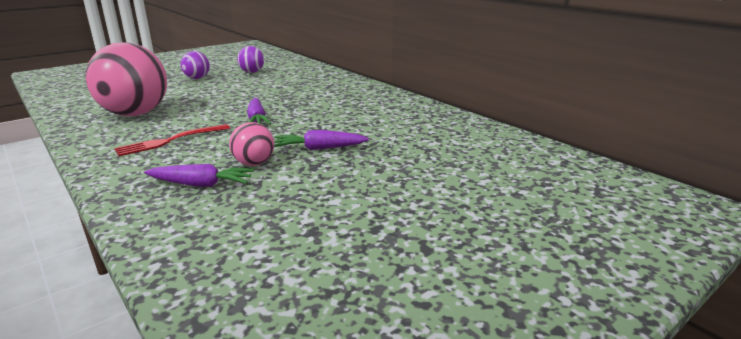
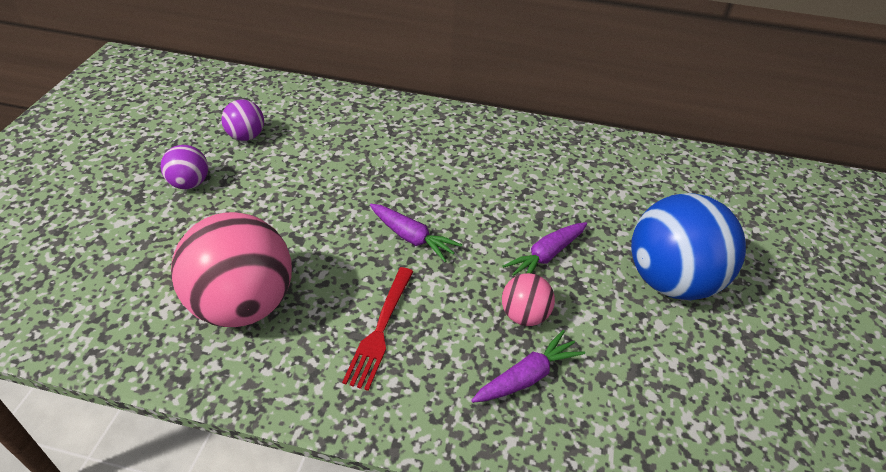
camera: 40 degrees left, 20 degrees up
(388, 187) = (671, 281): none -> blue ball

